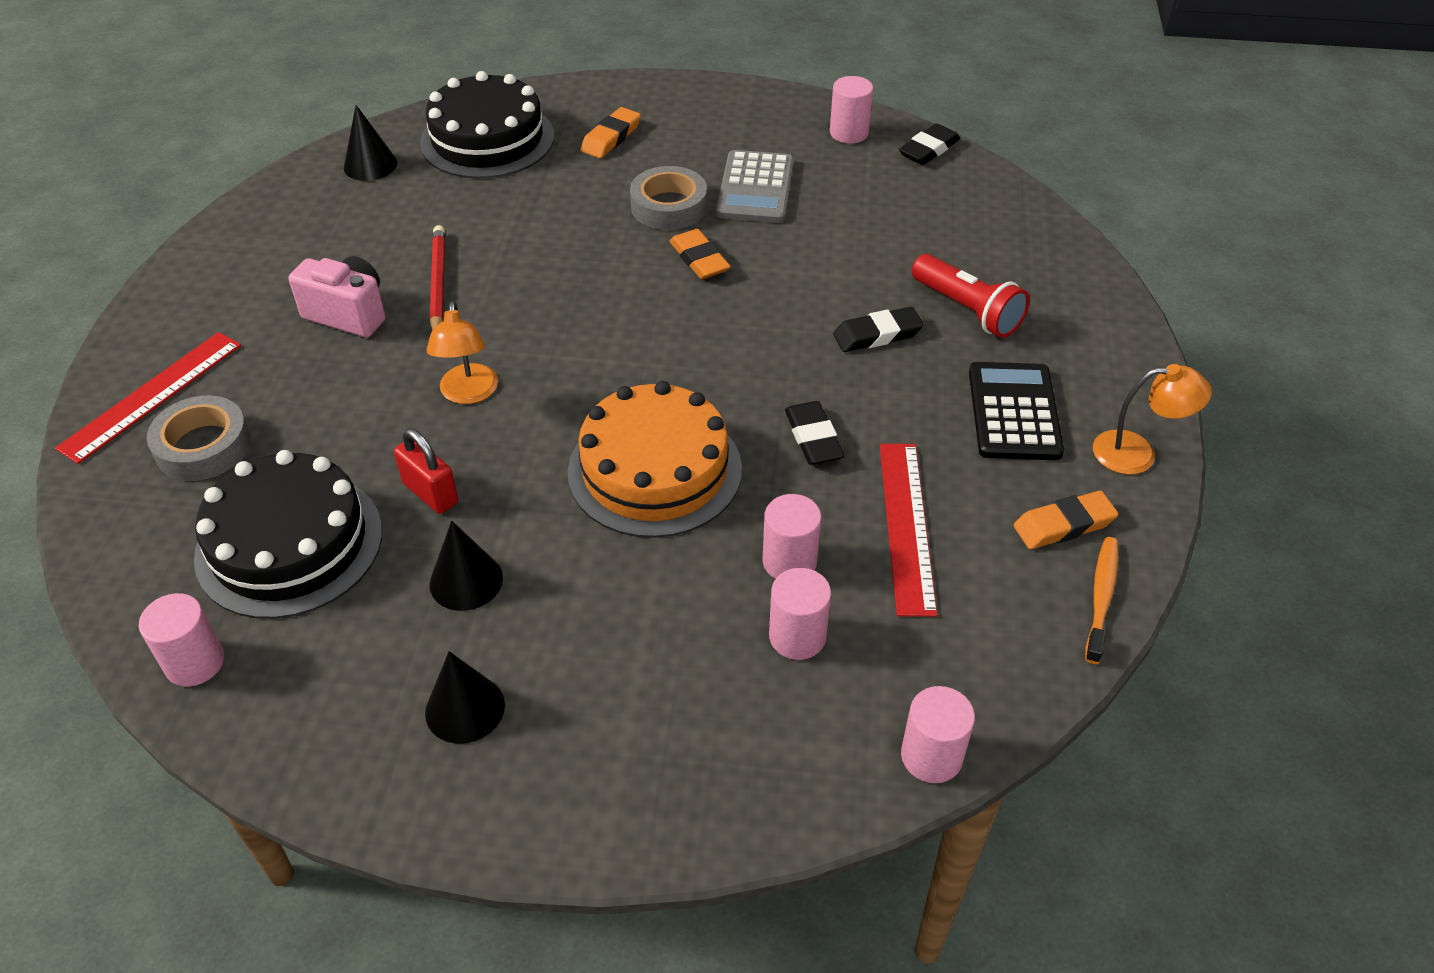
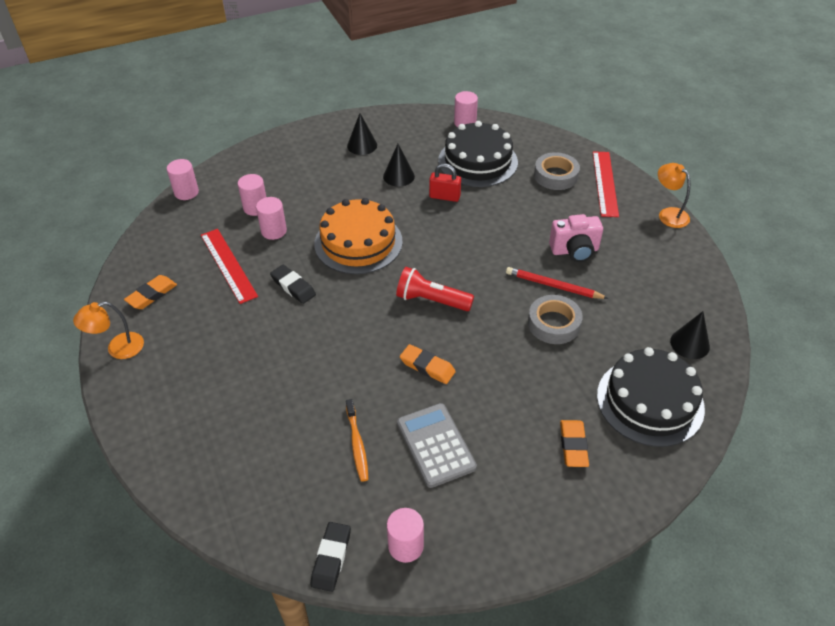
camera: 150 degrees right, 0 degrees up
(438, 283) = (553, 286): red pencil -> red pencil turned 150 degrees clockwise
(468, 393) = (473, 239): orange lamp -> orange lamp (668, 214)
(669, 206) = (479, 400): grey tape -> grey tape (553, 324)
(877, 335) = (289, 361): black eraser -> none
(967, 310) = (241, 403): red flashlight -> red flashlight (431, 300)
(1014, 412) = (192, 344): black calculator -> none
(1101, 598) = (128, 270): orange toothbrush -> orange toothbrush (357, 444)

